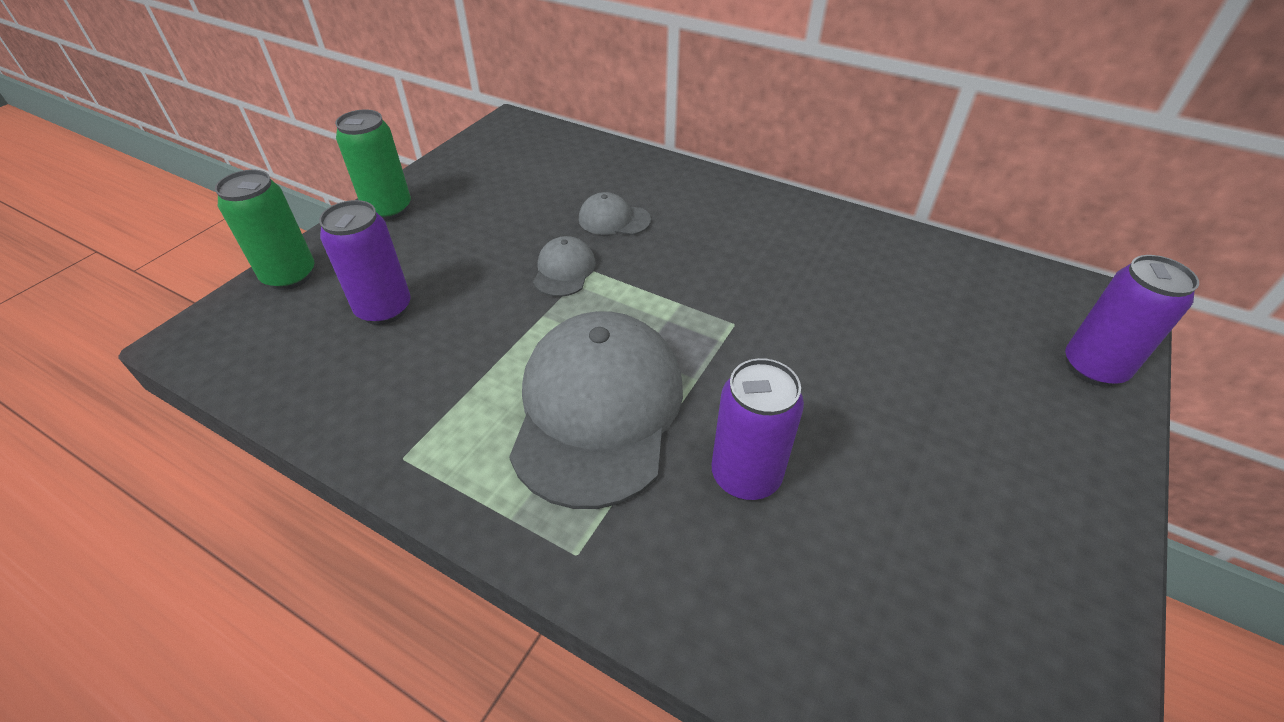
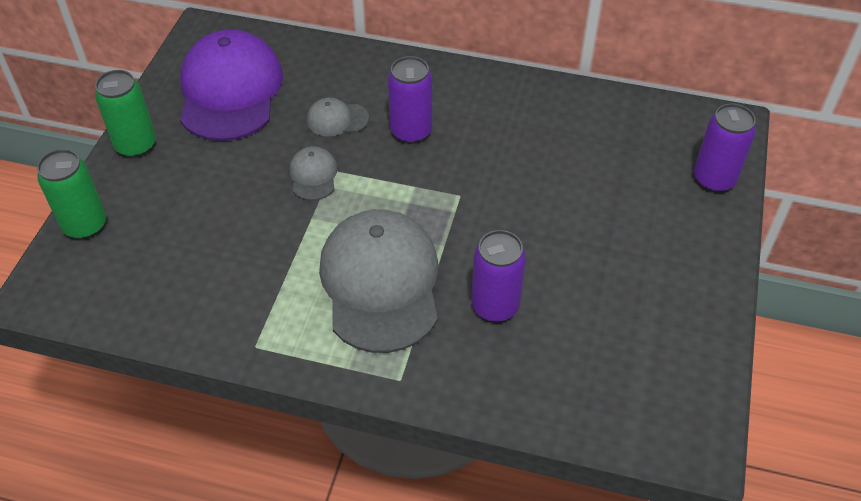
camera: 15 degrees left, 5 degrees up
(384, 309) = (182, 238): purple can -> purple can (411, 132)
(511, 176) = (230, 91): none -> purple cap

